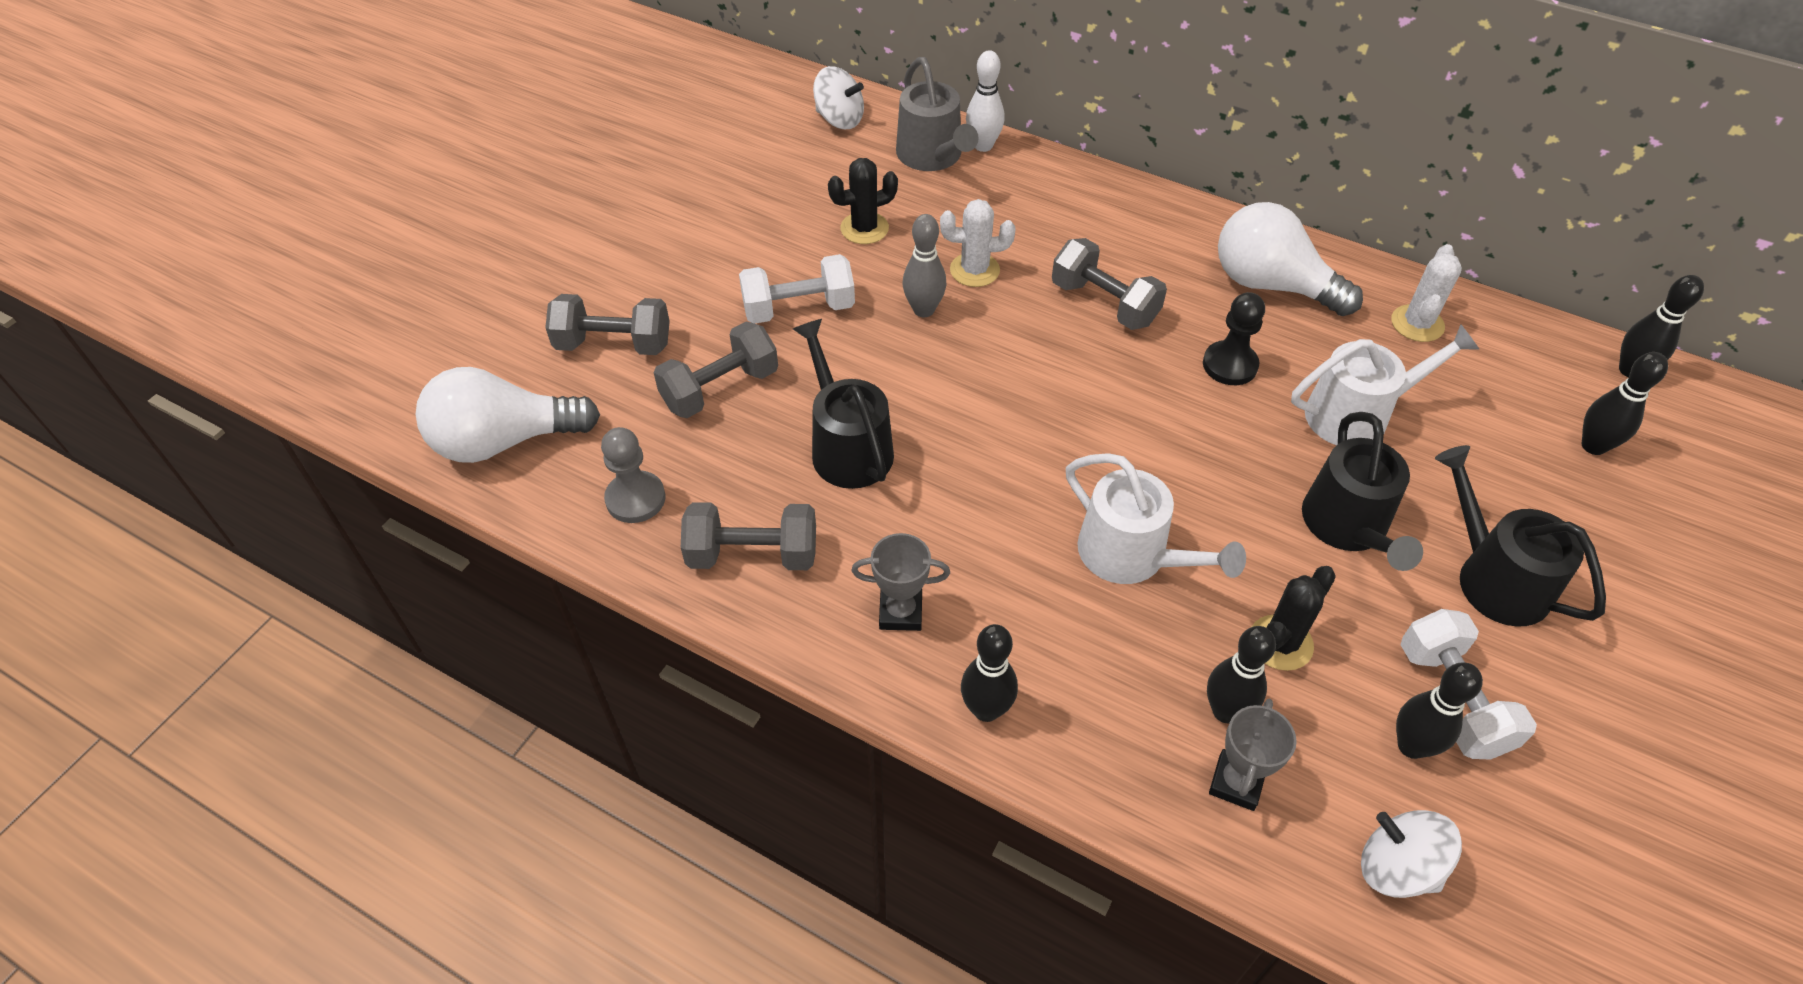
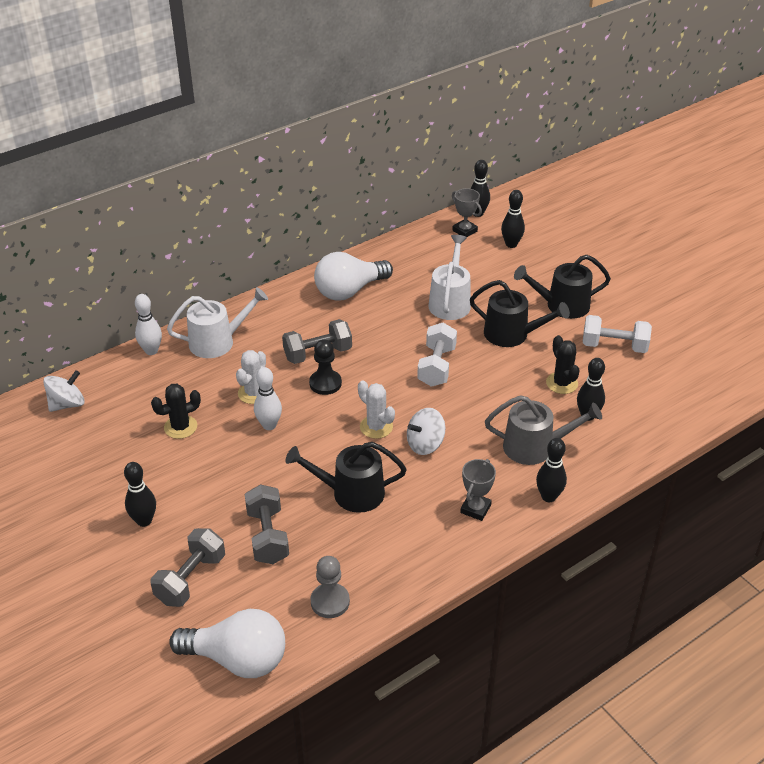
camera: 65 degrees left, 10 degrees down
(504, 441) = (238, 659): white light bulb -> white light bulb turned 90 degrees counterclockwise
(753, 555) = (403, 558): grey dumbbell -> none
(799, 309) = (227, 479): white dumbbell -> white dumbbell (436, 366)
(864, 228) = (180, 427): black cactus -> black cactus turned 60 degrees clockwise
(923, 310) = (269, 425): grey bowling pin -> white bowling pin
(932, 156) = (141, 375): grey watering can -> grey watering can (535, 447)
(1131, 555) = (488, 411): white watering can -> white watering can (217, 342)
(1230, 365) = (392, 328): black pawn -> black pawn (325, 383)
(1236, 783) = (624, 428): grey trophy -> grey trophy (464, 231)
(1397, 868) = (681, 398): white spinning top -> white spinning top (425, 444)
(1411, 746) = (630, 368): black bowling pin -> black bowling pin (144, 521)
(1417, 324) = (408, 258): white cactus -> white cactus (376, 427)

